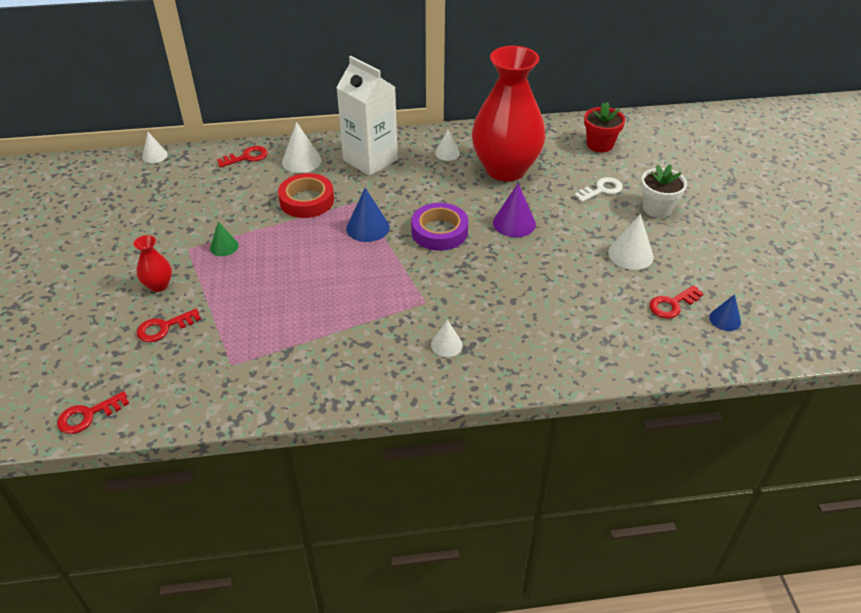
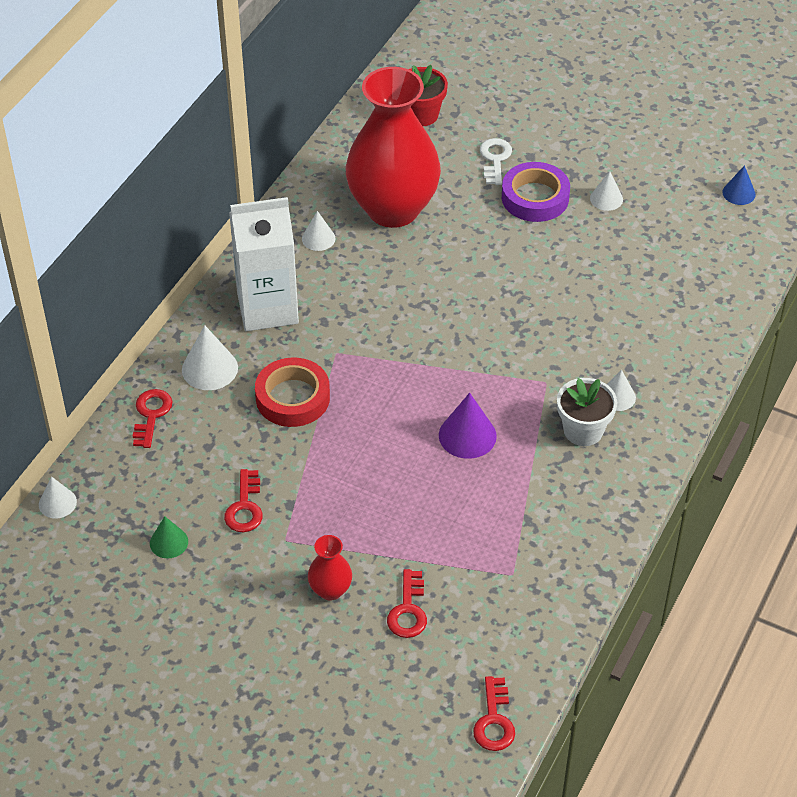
camera: 55 degrees left, 5 degrees up
(224, 246) = (312, 505): green cone -> green cone (169, 542)
(367, 227) = (389, 369): blue cone -> none
(439, 231) = (448, 316): purple tape -> purple tape (535, 197)
(514, 223) = (487, 252): purple cone -> purple cone (467, 435)
(630, 254) = (606, 199): white cone -> white cone, size x0.64
(657, 208) = (559, 139): white flower pot -> white flower pot (583, 430)
(672, 304) = (693, 214): red key -> red key (245, 507)

